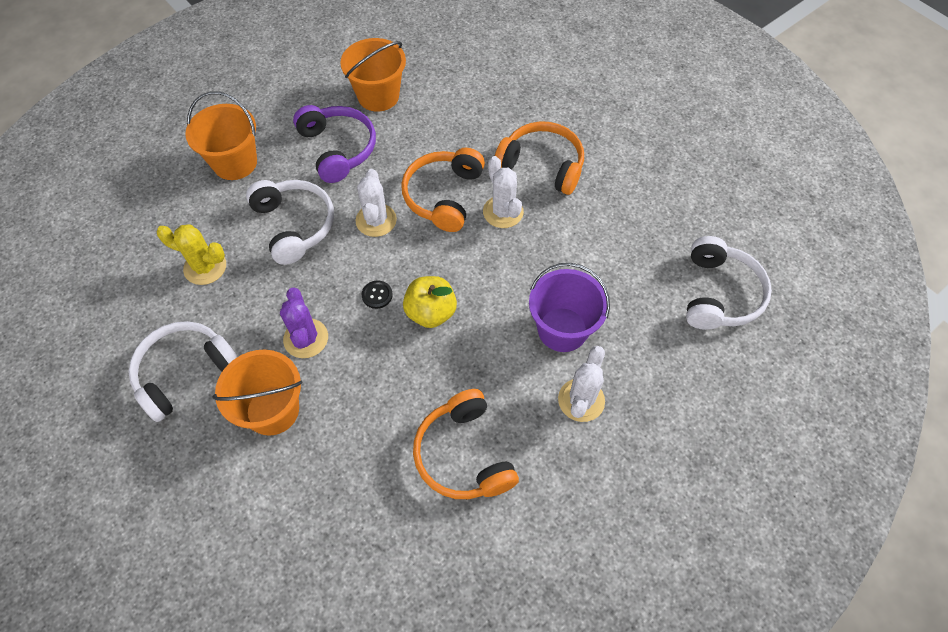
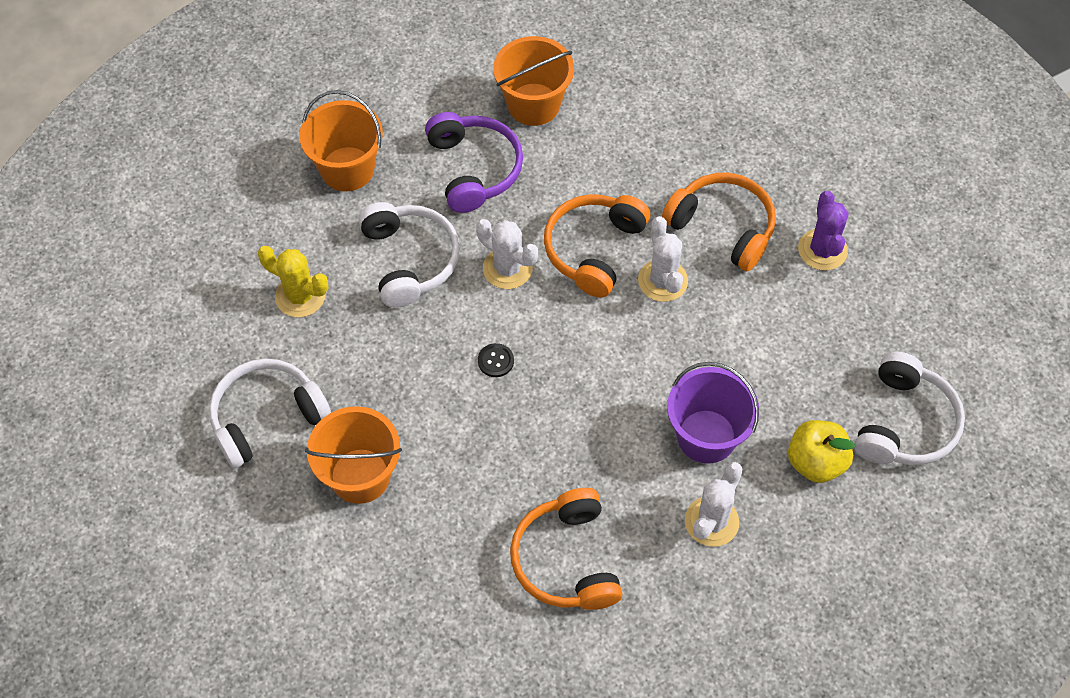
camera: 10 degrees right, 0 degrees up
(306, 338) = (407, 399): purple cactus -> purple cactus (822, 250)
(376, 220) = (507, 268): white cactus -> white cactus turned 60 degrees counterclockwise
(431, 312) = (555, 391): yellow apple -> yellow apple (815, 462)

